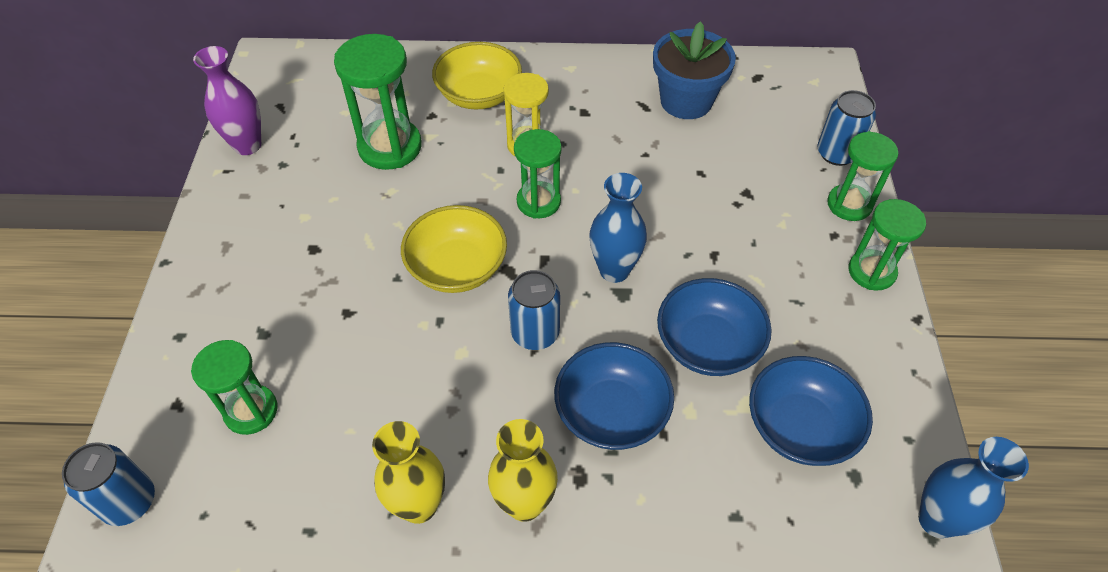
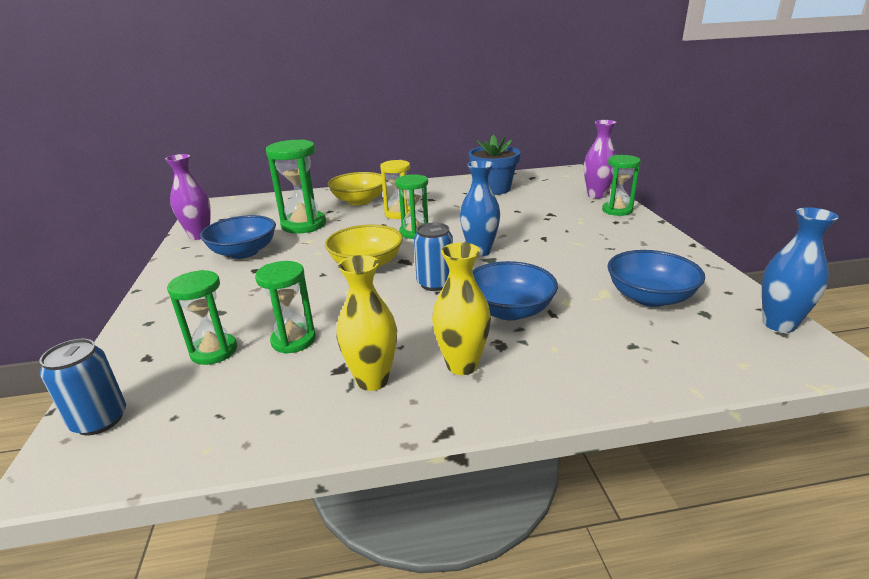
camera: 10 degrees left, 25 degrees down
(708, 344) = (561, 272): blue bowl -> blue bowl (244, 252)
(836, 153) = (596, 195): blue can -> purple vase
(871, 272) = (649, 231): green hourglass -> green hourglass (293, 340)

